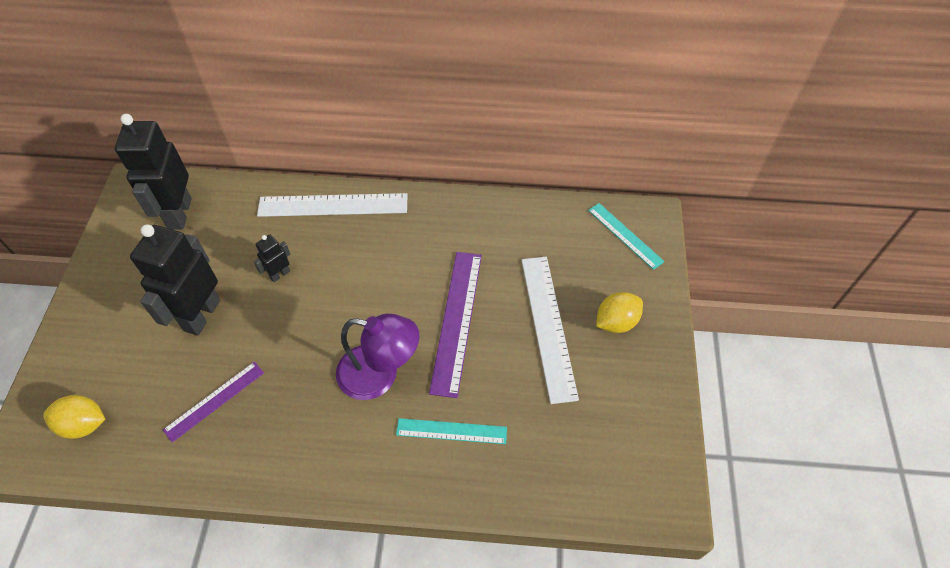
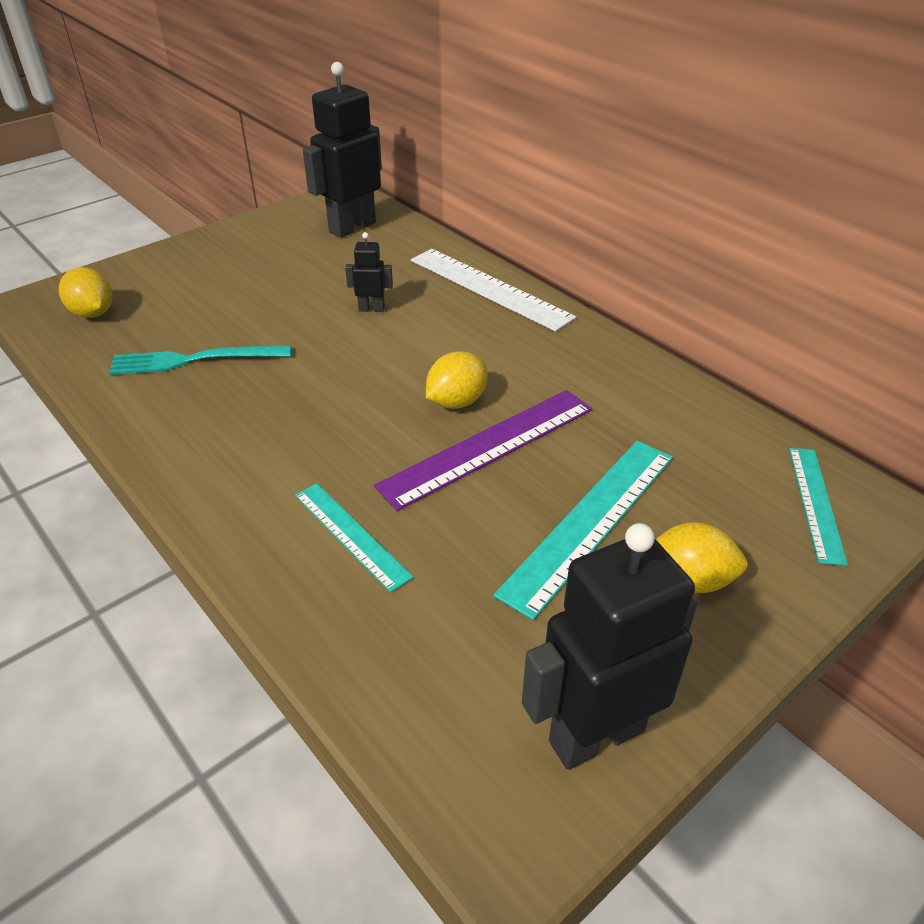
camera: 45 degrees right, 15 degrees down
(201, 315) = (271, 298): black robot -> black robot (595, 735)
(214, 400) = (194, 360): purple ruler -> turquoise fork
(380, 375) = (350, 437): purple lamp -> none
(408, 304) = (456, 402): none -> yellow lemon
(548, 326) = (590, 522): white ruler -> turquoise ruler

